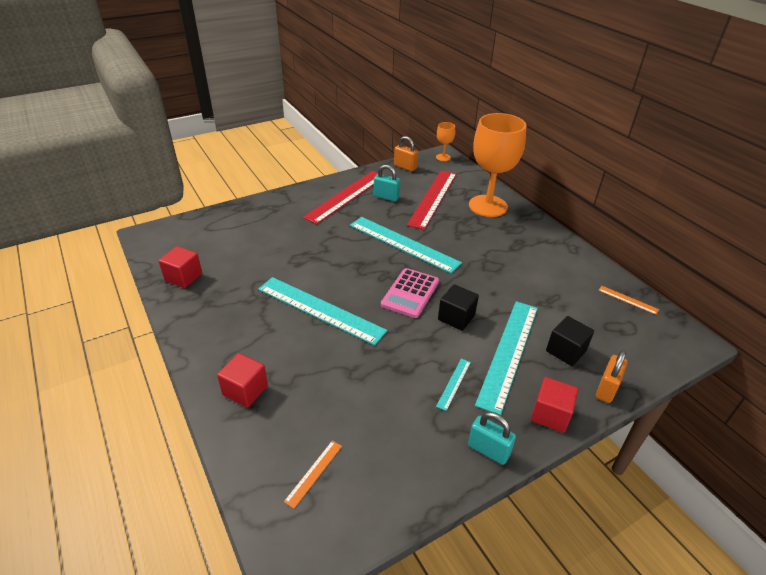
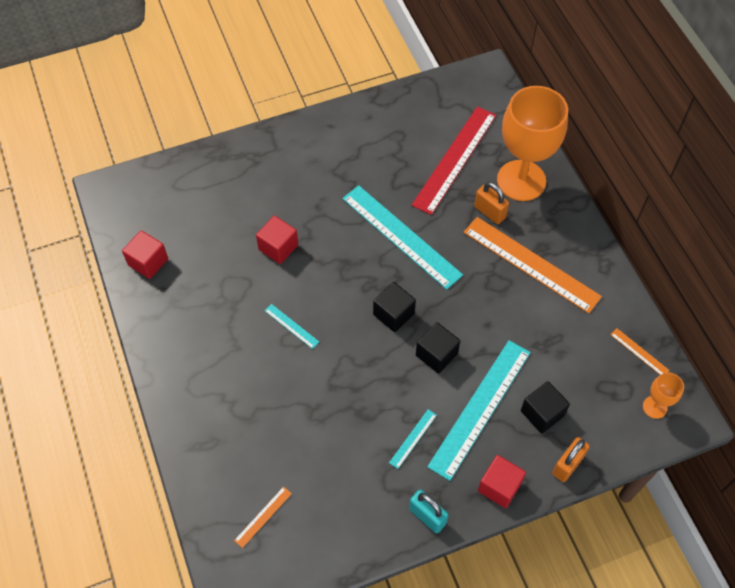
camera: 10 degrees right, 20 degrees up
(245, 390) = (207, 420): red cube -> red cube (278, 247)
(320, 309) = (291, 326): turquoise ruler -> turquoise ruler, size x0.42
(346, 196) = (346, 145): red ruler -> none
(386, 197) = (396, 151): turquoise padlock -> none
(405, 167) = (431, 94): orange padlock -> orange padlock (489, 212)
(410, 293) = (393, 314): pink calculator -> black cube
(443, 157) = (487, 79): orange goblet -> orange goblet (654, 407)
(514, 252) = (531, 264): none -> orange ruler

